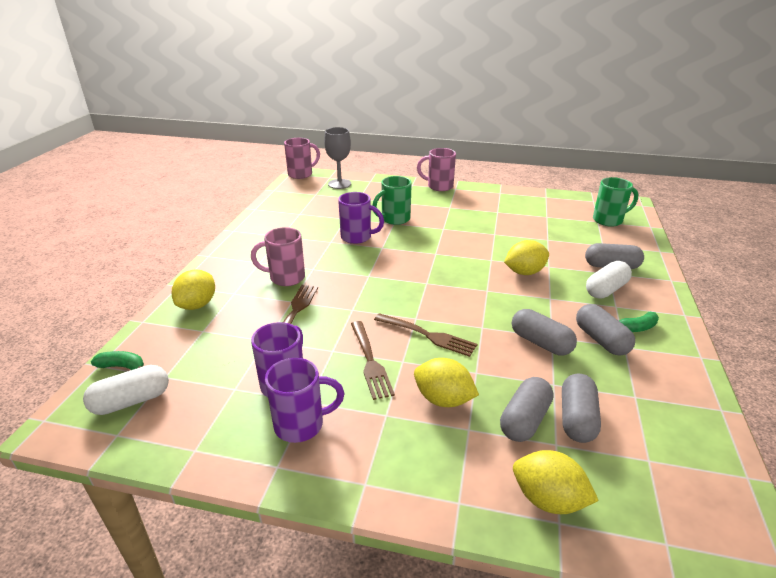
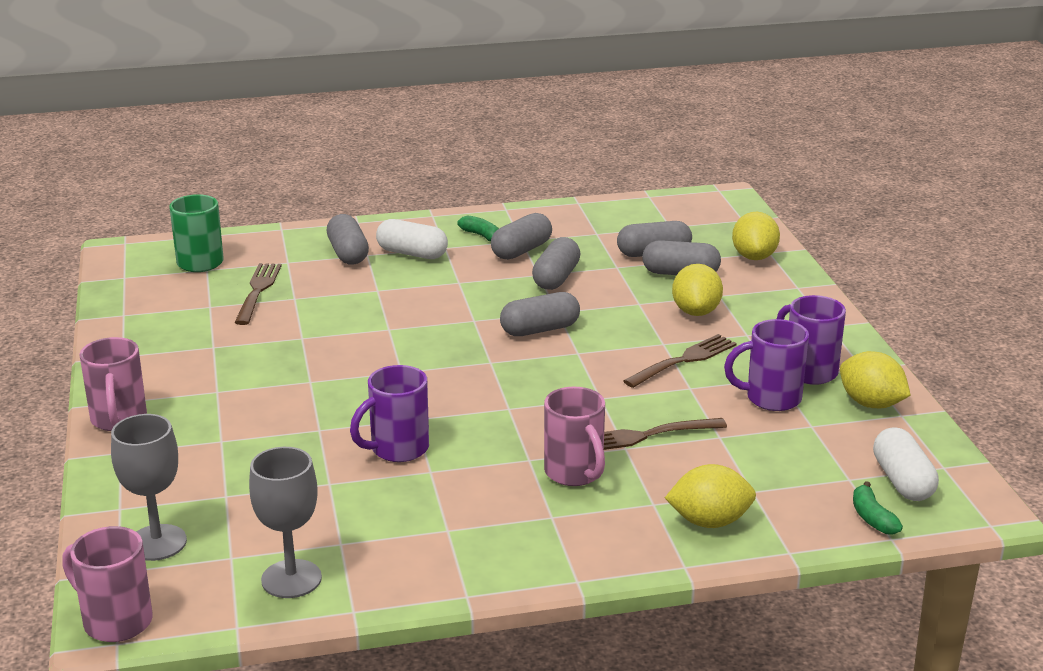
camera: 115 degrees left, 5 degrees down
(131, 401) = (902, 481): white capsule -> white capsule turned 45 degrees clockwise
(288, 201) = (291, 579): none -> grey goblet
(357, 237) = (397, 449): purple mug -> purple mug turned 120 degrees counterclockwise
(394, 219) = (303, 432): green mug -> none
(427, 335) = (605, 339): brown fork -> brown fork (258, 291)
(457, 311) = (540, 330): none -> grey capsule
(524, 272) = (407, 302): yellow lemon -> yellow lemon (871, 404)

